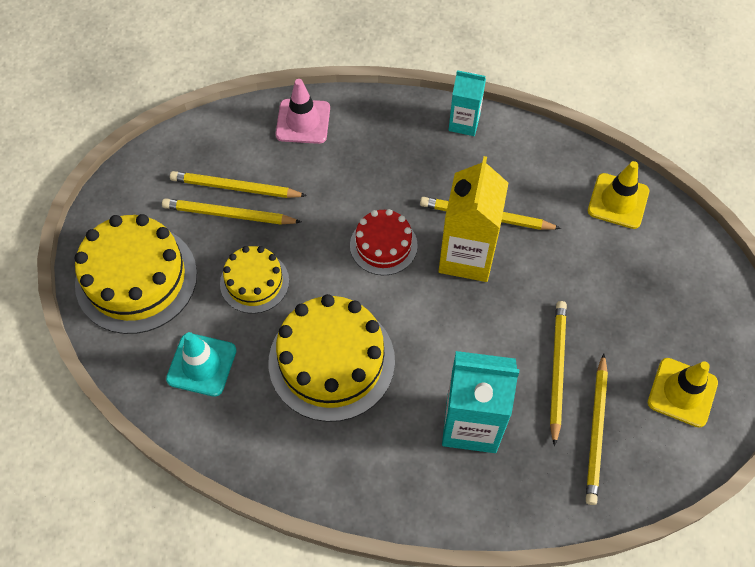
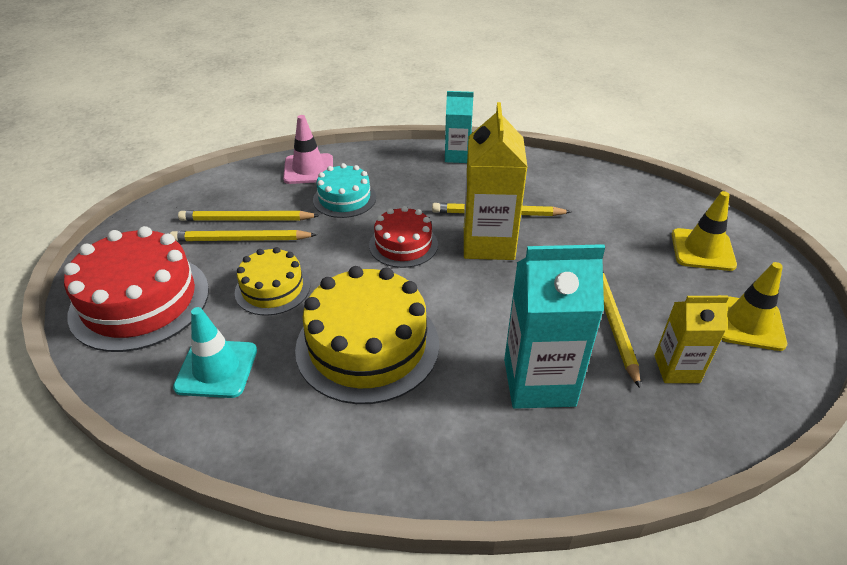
camera: 10 degrees left, 20 degrees down
(136, 278) = (140, 301): yellow cake -> red cake
(335, 172) = (344, 198): none -> turquoise cake
(596, 430) = (676, 369): yellow pencil -> yellow carton
(618, 201) = (614, 190): yellow traffic cone -> yellow traffic cone (702, 250)

